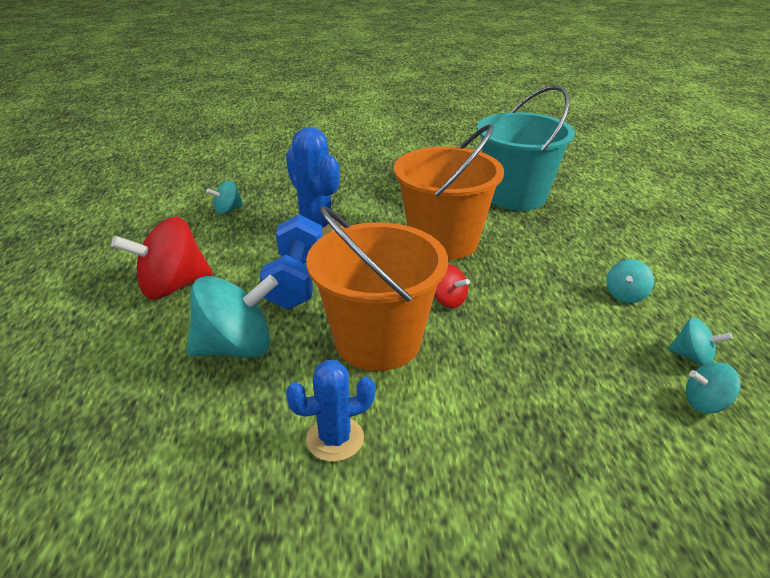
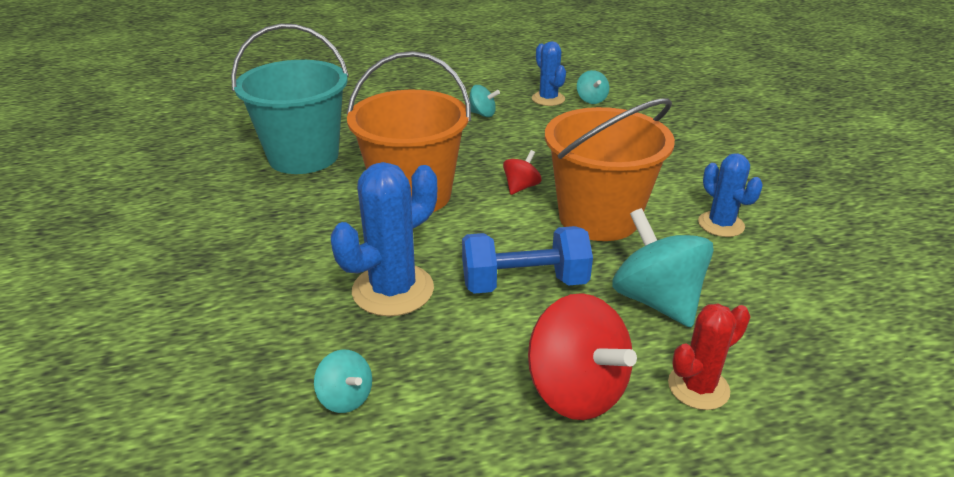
camera: 100 degrees left, 0 degrees up
(131, 343) = (698, 387): none -> red cactus
(692, 357) = (548, 99): turquoise spinning top -> blue cactus

